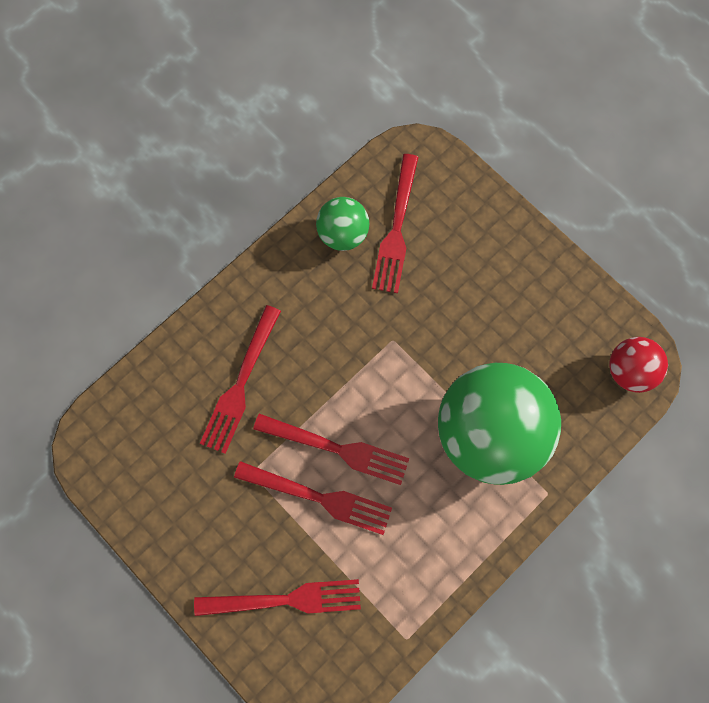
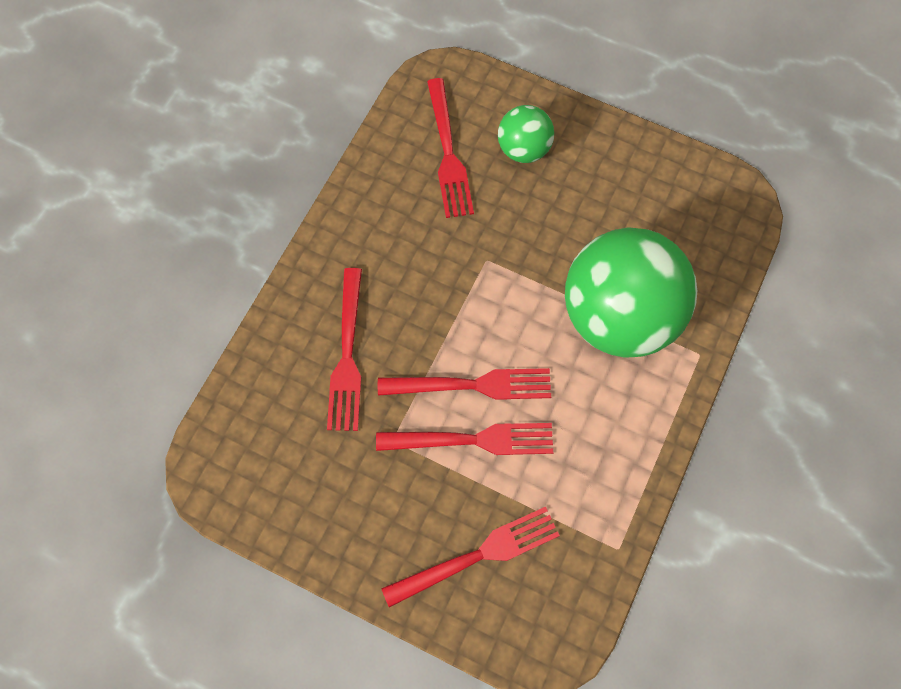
camera: 20 degrees left, 5 degrees down
(343, 234) = (396, 175): green ball -> green ball (523, 149)
(629, 370) = (729, 211): red ball -> none

